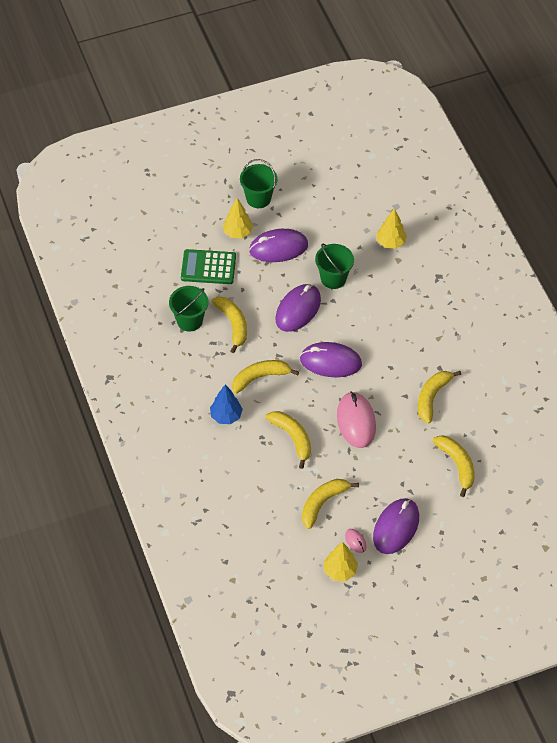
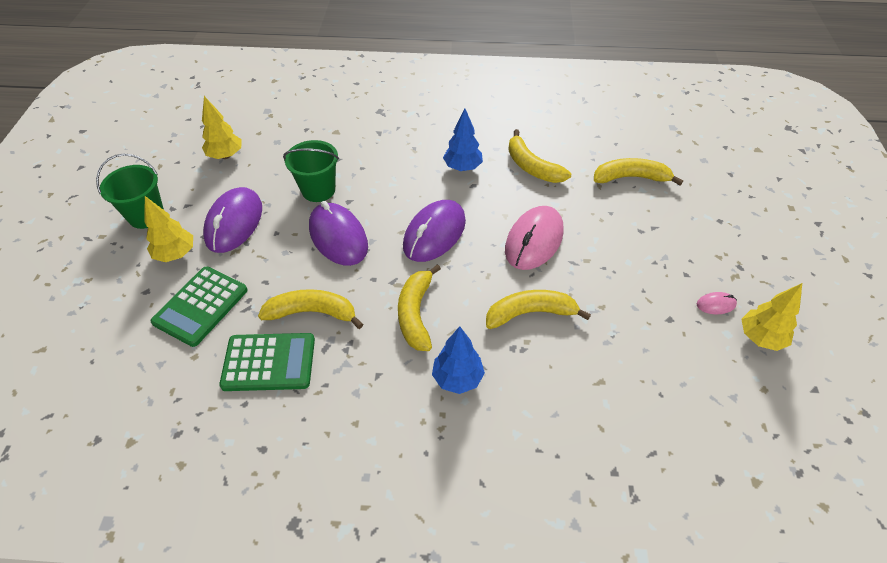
camera: 65 degrees left, 5 degrees down
(189, 320) = (269, 362): green bucket -> green calculator
(323, 503) = (646, 317): yellow banana -> none
(356, 421) = (534, 241): pink mouse -> pink mouse turned 75 degrees counterclockwise
(390, 242) = (309, 129): yellow tree -> yellow tree (225, 156)
(396, 527) = (703, 258): purple mouse -> none
(405, 354) = (462, 167): none -> blue tree

